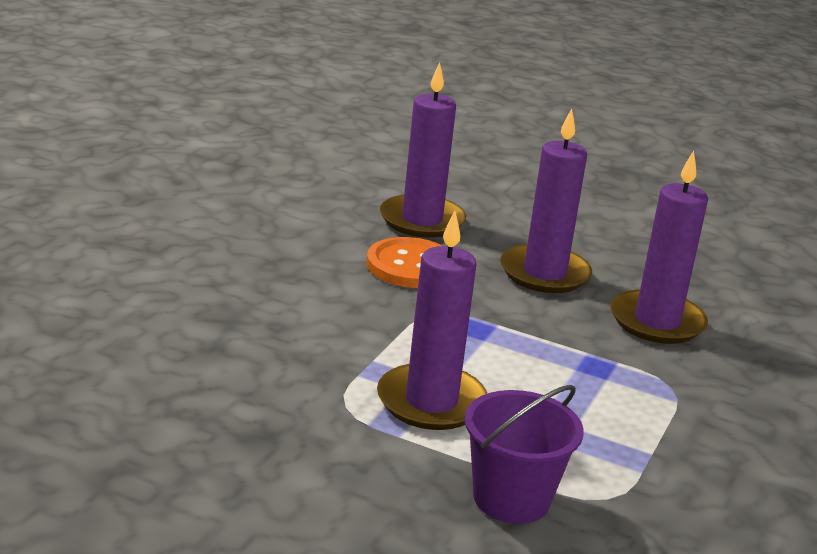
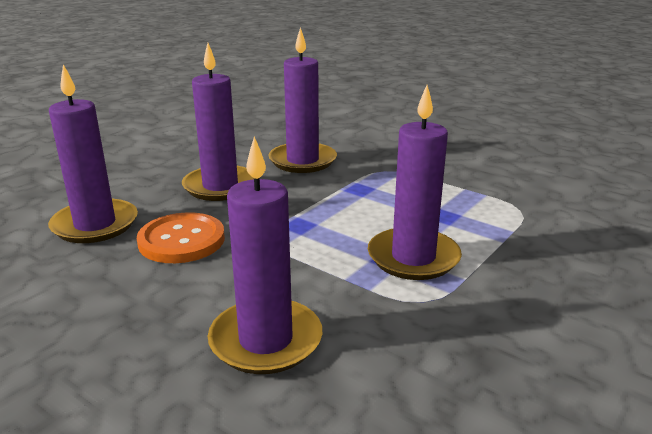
camera: 75 degrees left, 0 degrees up
(258, 322) = (266, 340): none -> purple candle
(511, 499) = (535, 242): purple bucket -> none

